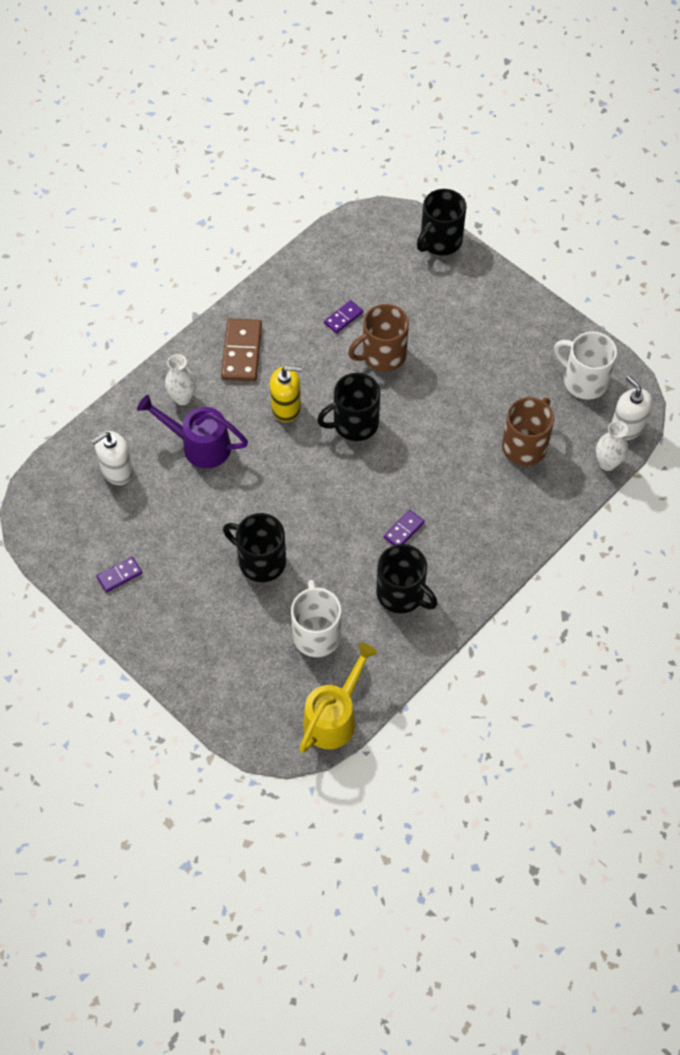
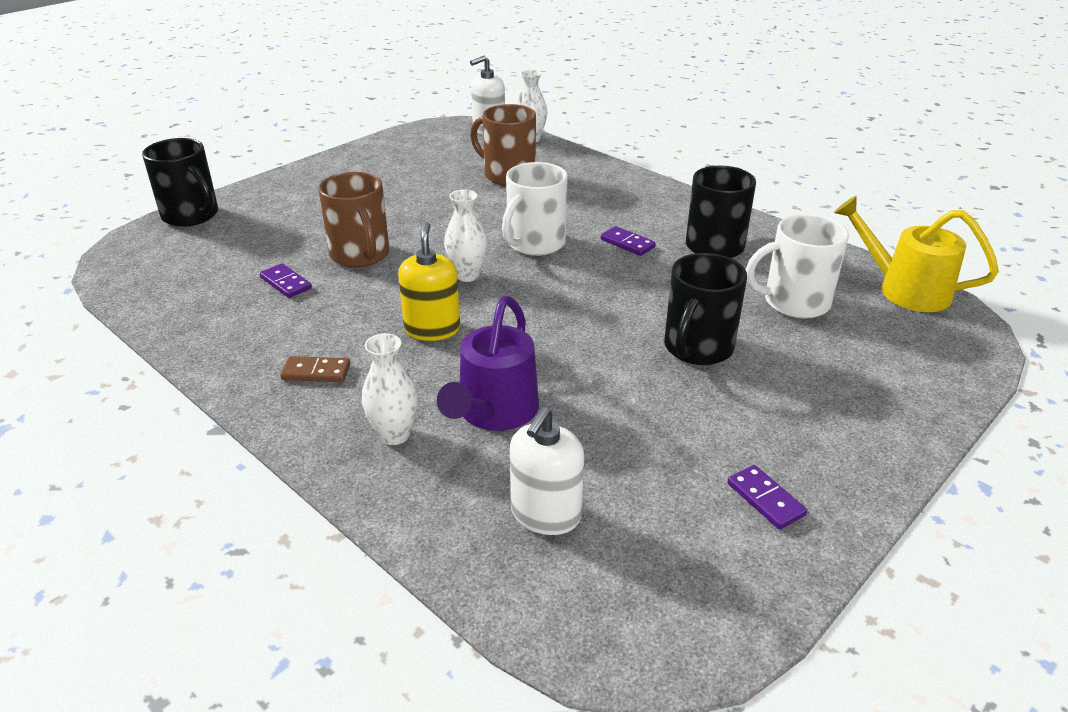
camera: 90 degrees left, 25 degrees down
(117, 471) = (545, 514): white soap dispenser -> white soap dispenser turned 60 degrees clockwise
(242, 352) = (316, 372): brown domino -> brown domino, size x0.54
(354, 424) = (467, 275): black mug -> white vase
(584, 381) = (428, 146): white mug -> white mug (535, 243)

